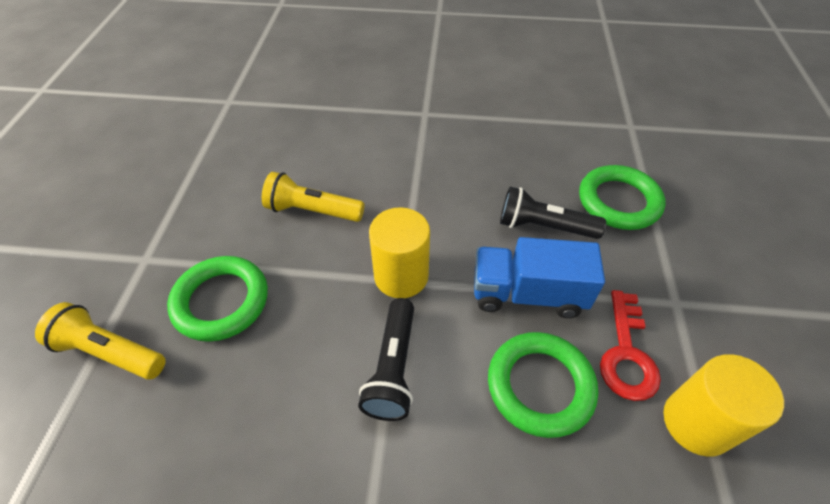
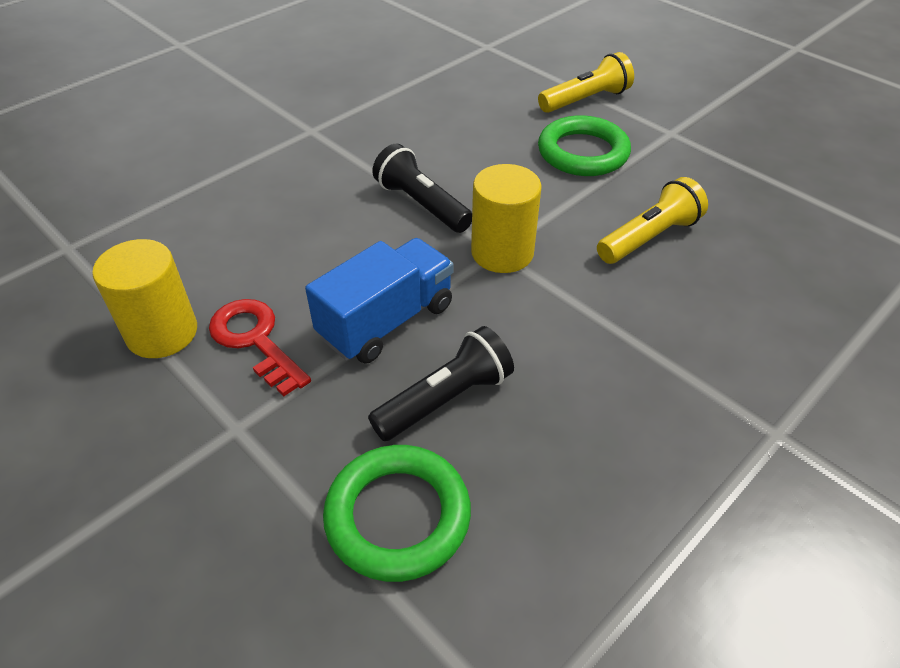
camera: 130 degrees right, 5 degrees down
(540, 386) = (308, 268): green ring -> none

